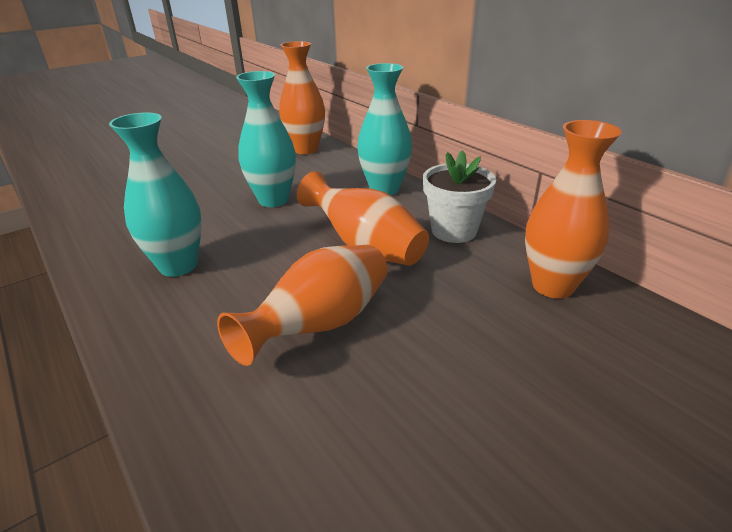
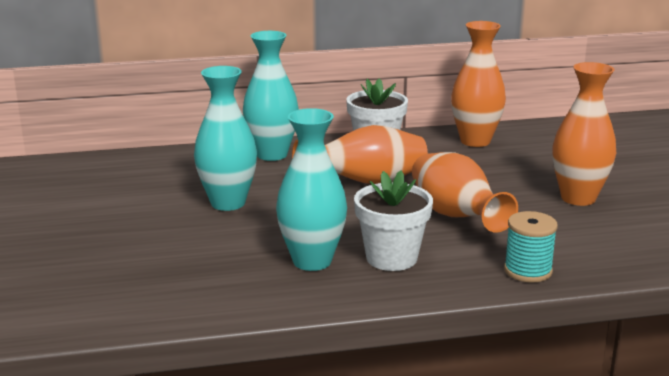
camera: 65 degrees left, 10 degrees down
(195, 423) = (528, 271): none -> turquoise spool
(198, 307) = (391, 258): none -> white flower pot
(305, 149) = (117, 168): orange vase -> orange vase (578, 198)

